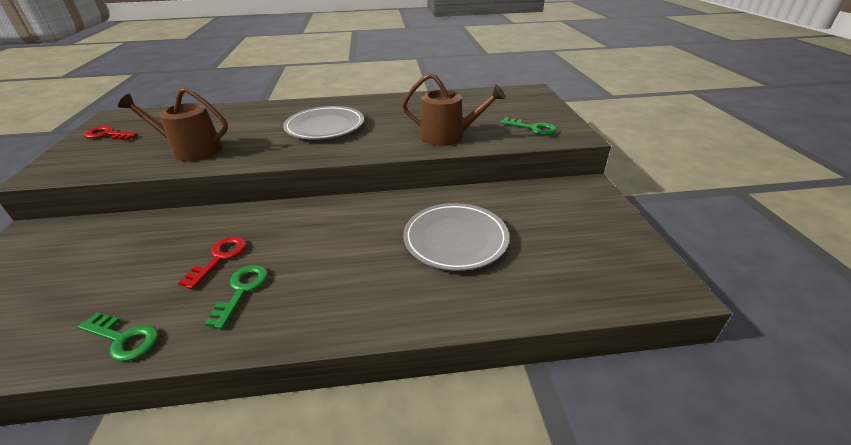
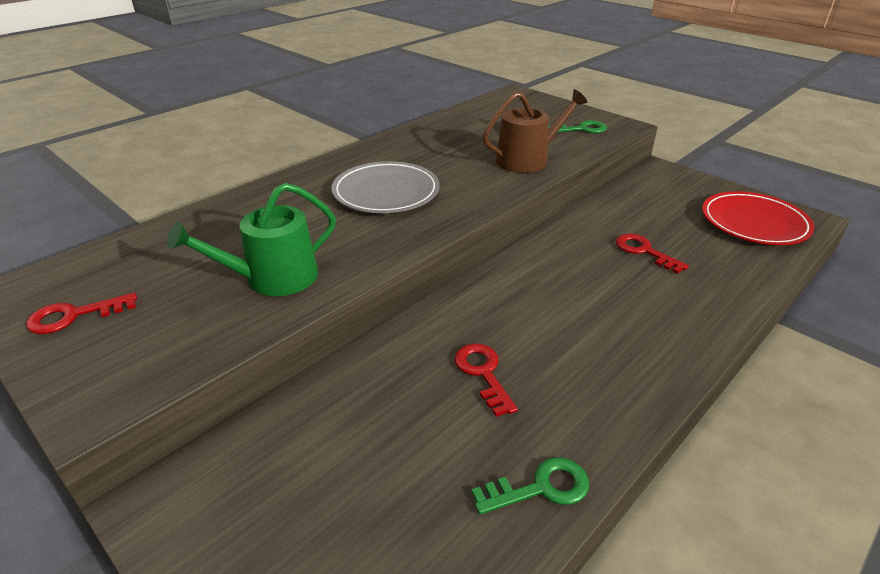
camera: 40 degrees left, 0 degrees up
(191, 150) = (272, 278): brown watering can -> green watering can
(242, 290) = (561, 383): green key -> none
(455, 239) = (644, 251): grey plate -> red key
(600, 264) = (754, 223): none -> red plate

